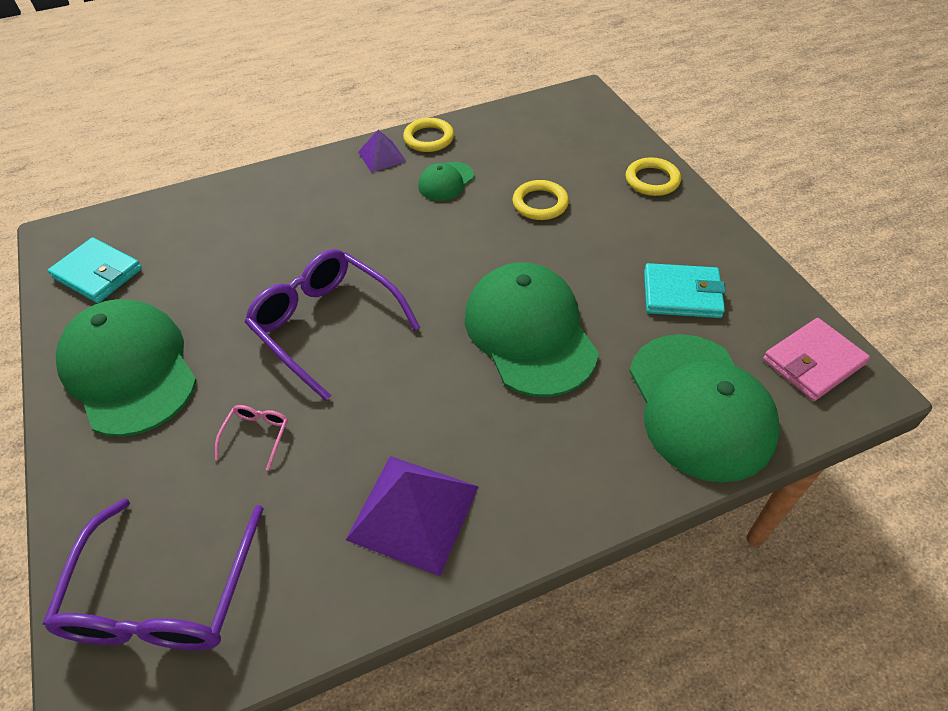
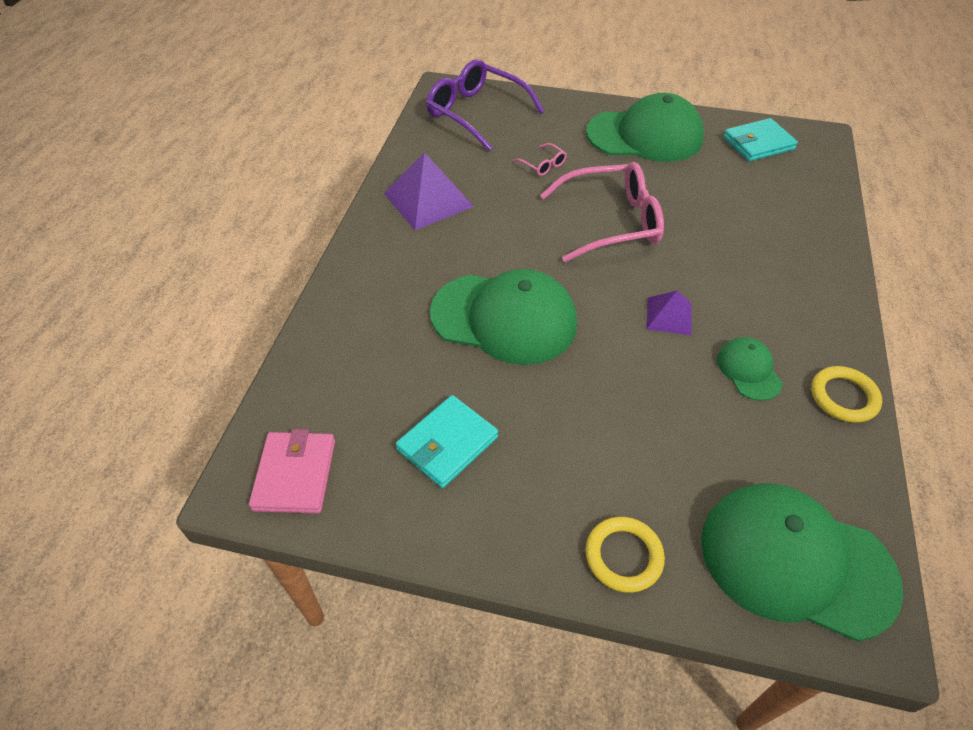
camera: 125 degrees right, 0 degrees up
(326, 325) = (611, 222): purple glasses -> pink glasses
(382, 156) = (827, 344): purple pyramid -> purple pyramid (669, 316)
(540, 203) = (658, 423): yellow ring -> none
(699, 406) = (346, 368): green cap -> green cap (796, 561)

